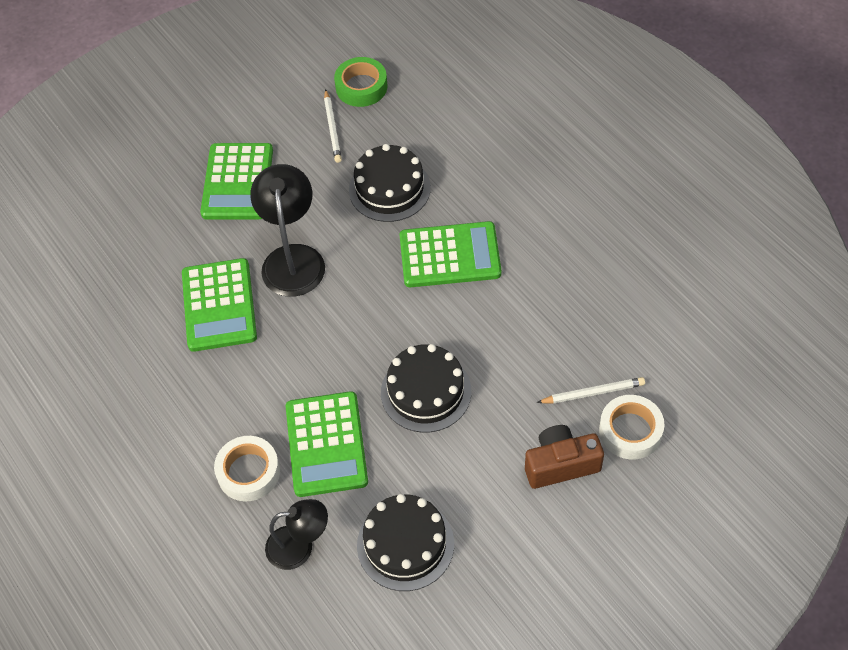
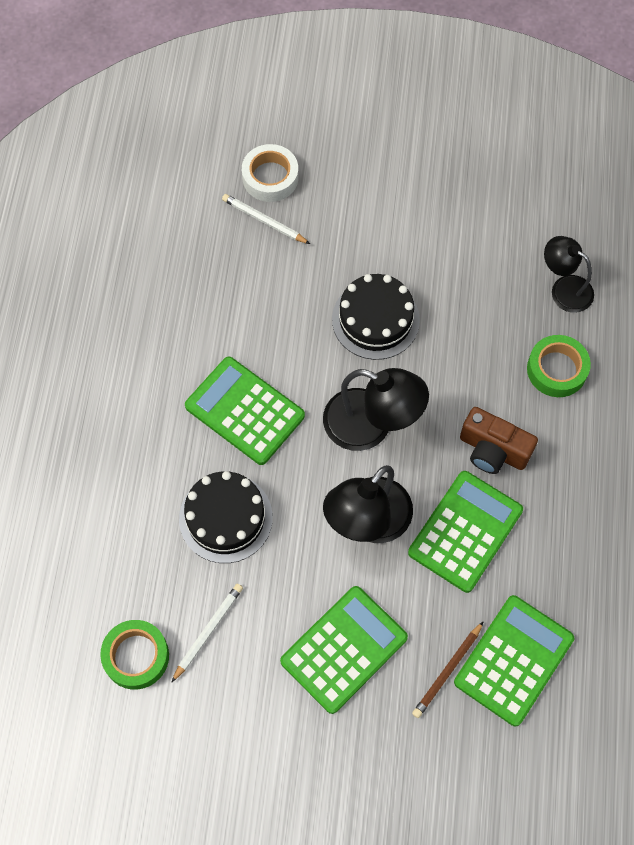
camera: 140 degrees left, 10 degrees up
(158, 220) = (447, 671): none -> brown pencil
(248, 472) = (556, 369): white tape -> green tape
(326, 444) = (483, 342): green calculator -> green calculator (514, 660)
(352, 317) = (371, 426): none -> black lamp
(405, 544) = (492, 232): black cake -> none
(560, 465) = (339, 195): brown camera -> brown camera (493, 450)

